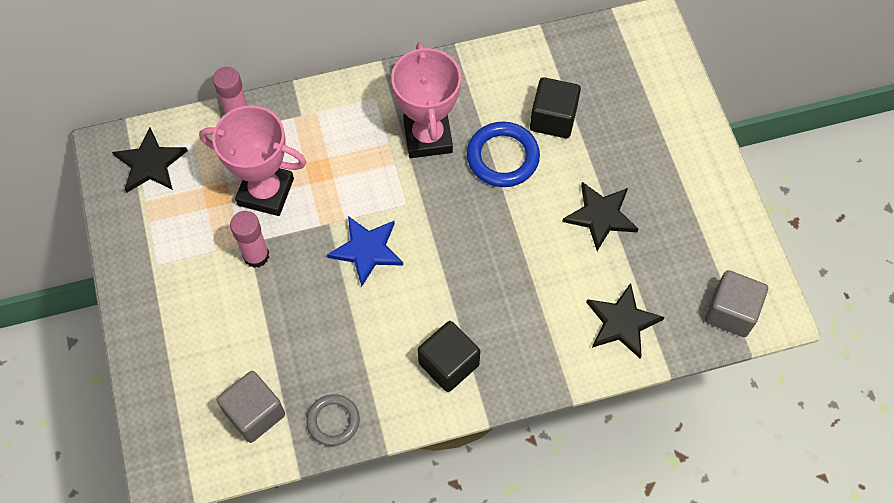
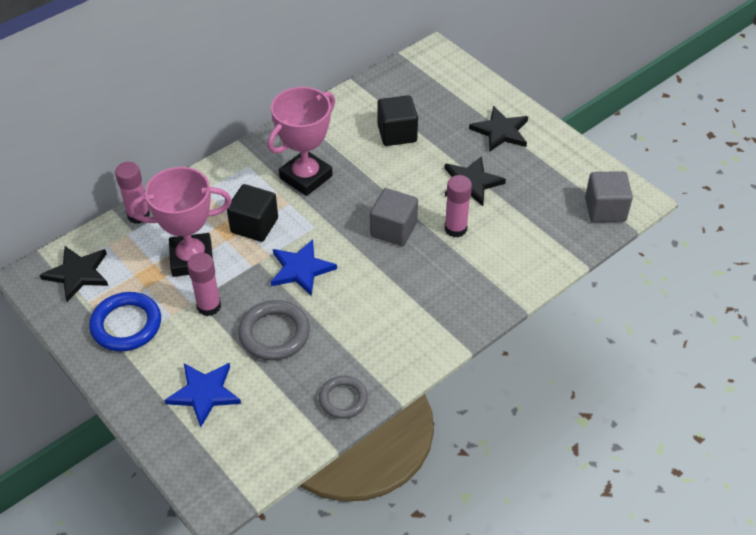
camera: 25 degrees left, 15 degrees down
(206, 354) = (204, 393): none -> blue star
(255, 413) = (272, 420): grey cube -> grey cube (393, 229)
(304, 315) = (274, 333): none -> grey ring
(428, 137) = (306, 177): pink trophy -> pink trophy turned 75 degrees clockwise
(448, 364) = (414, 322): black cube -> black cube (254, 225)
(503, 157) = (373, 170): blue ring -> blue ring (126, 325)
(552, 268) = (455, 229): none -> pink glue stick
(622, 322) = (530, 245): black star -> black star (500, 131)

